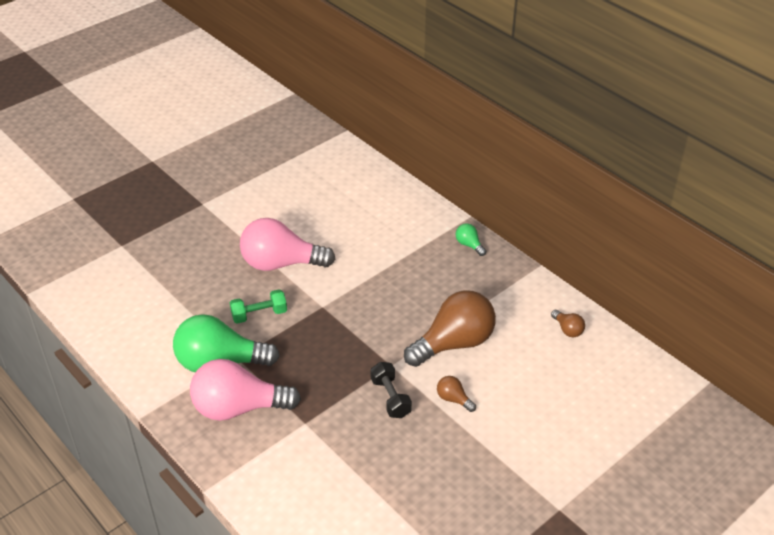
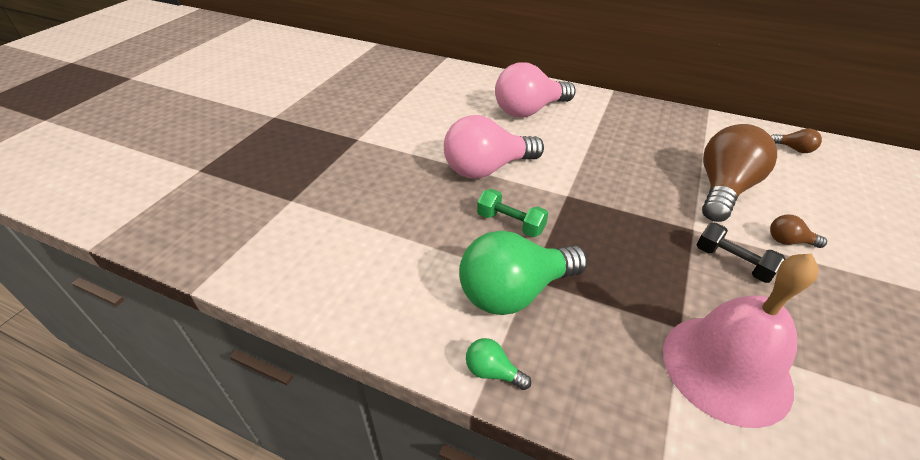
camera: 25 degrees left, 0 degrees up
(238, 408) = (588, 341): pink light bulb -> pink light bulb (529, 111)
(259, 314) = (510, 223): green dumbbell -> green dumbbell turned 75 degrees clockwise
(307, 454) = (726, 368): none -> pink bell
(469, 245) = (637, 109): green light bulb -> green light bulb (492, 372)

